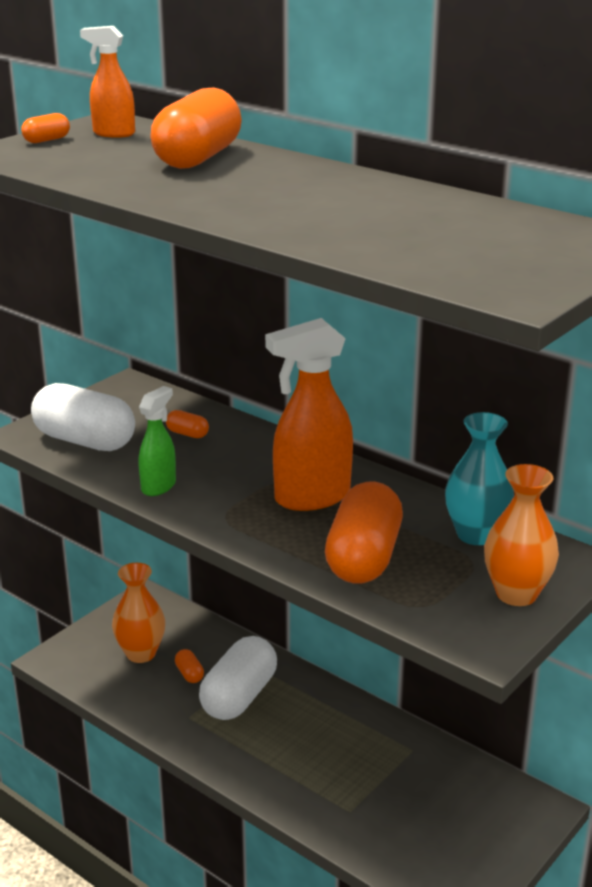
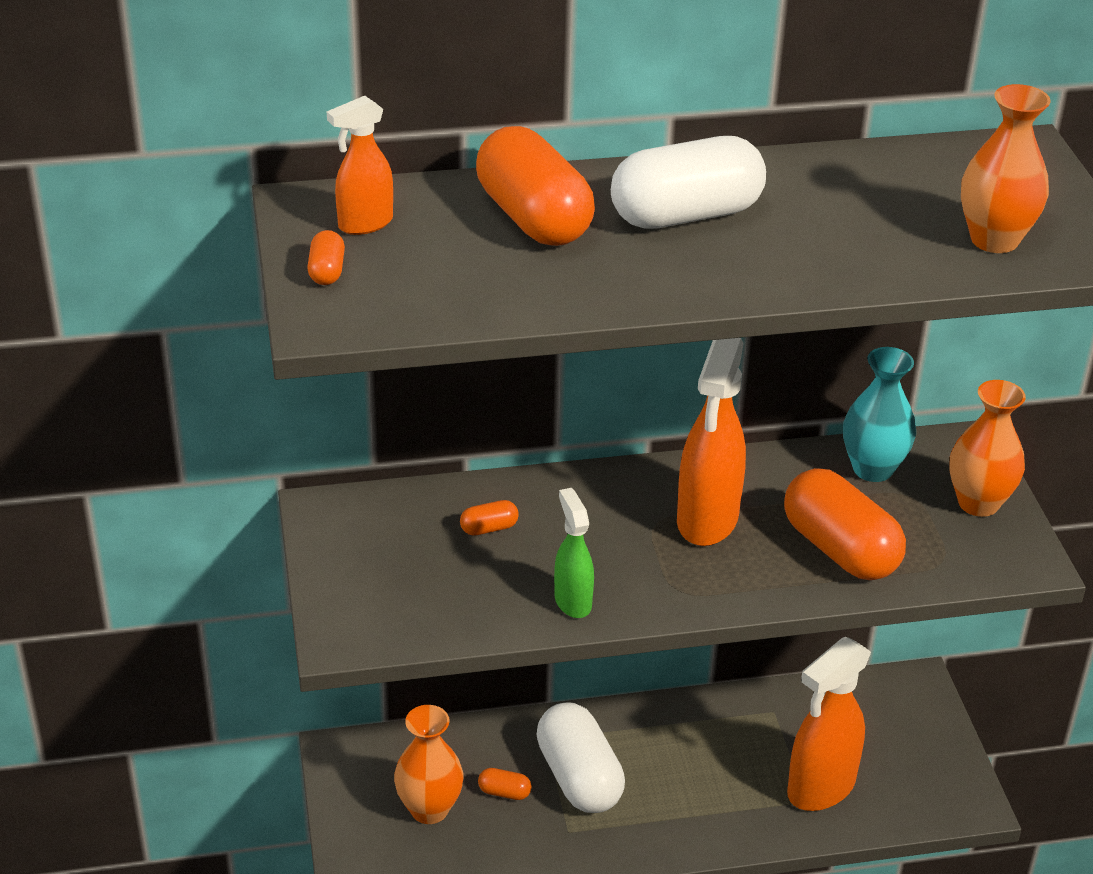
camera: 50 degrees left, 10 degrees up
(85, 441) = (413, 603): white capsule -> white capsule (686, 215)
(370, 812) = (820, 788): none -> orange spray bottle
(455, 261) = (994, 240): none -> orange vase

